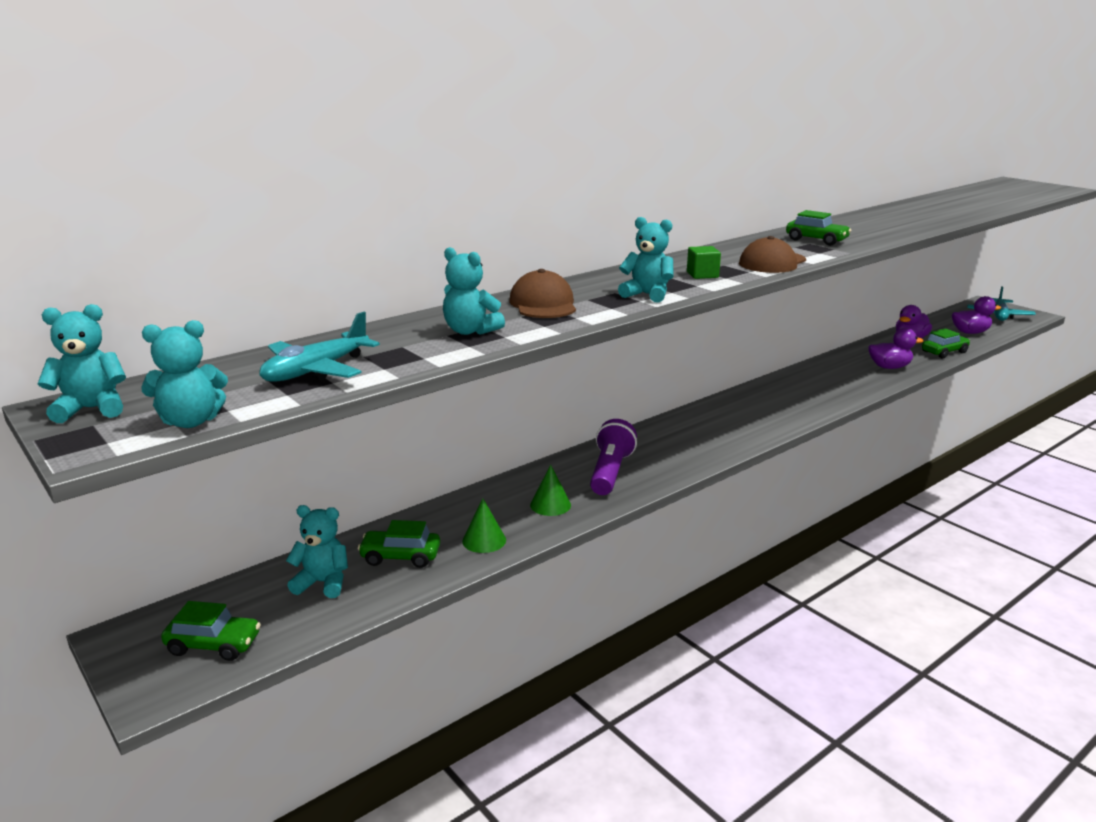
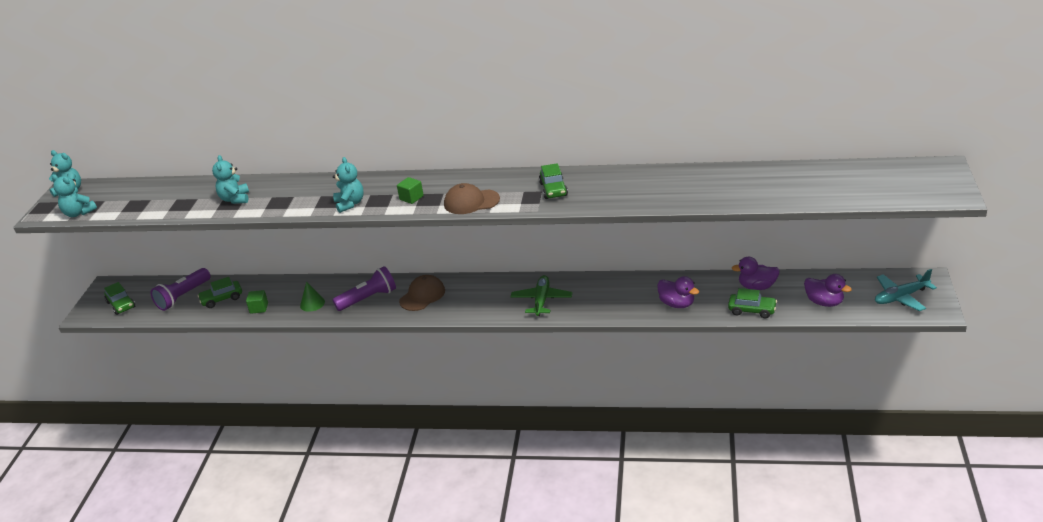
camera: 50 degrees right, 10 degrees up
(316, 371) = (149, 201): turquoise plane -> none
(323, 583) = (183, 296): turquoise teddy bear -> purple flashlight
(400, 556) = (222, 299): green car -> green car turned 75 degrees counterclockwise
(484, 540) = (259, 308): green cone -> green cube
(543, 304) = (297, 191): brown cap -> brown cap (422, 296)
(785, 405) = (541, 300): none -> green plane

